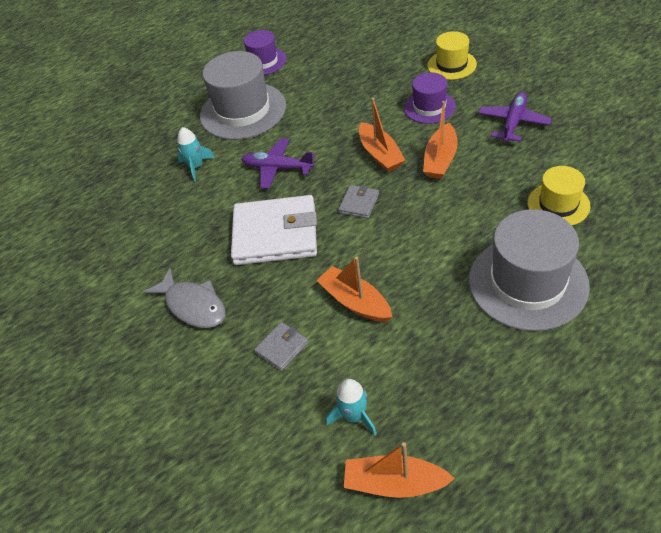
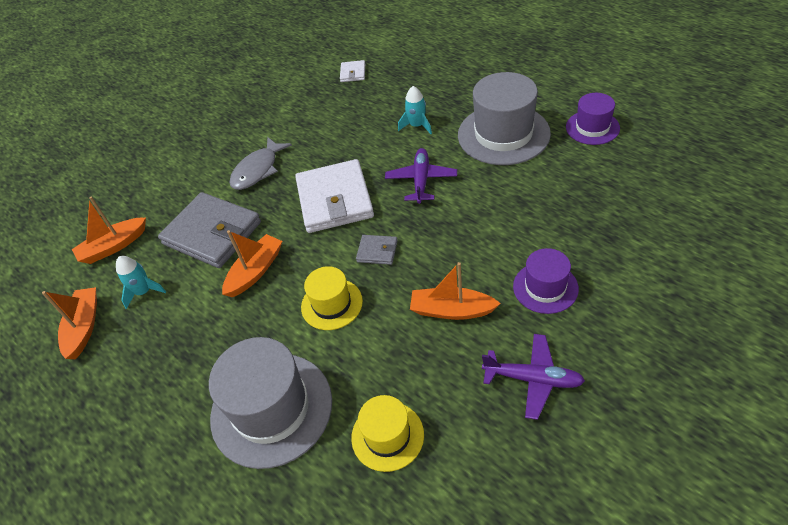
camera: 80 degrees right, 0 degrees up
(69, 215) = (353, 73): none -> white wallet
(282, 347) = (212, 233): grey wallet -> grey wallet, size x2.25
(380, 154) = (452, 255): orange boat -> orange boat (113, 246)
(451, 65) = (641, 299): yellow hat -> yellow hat (331, 304)

